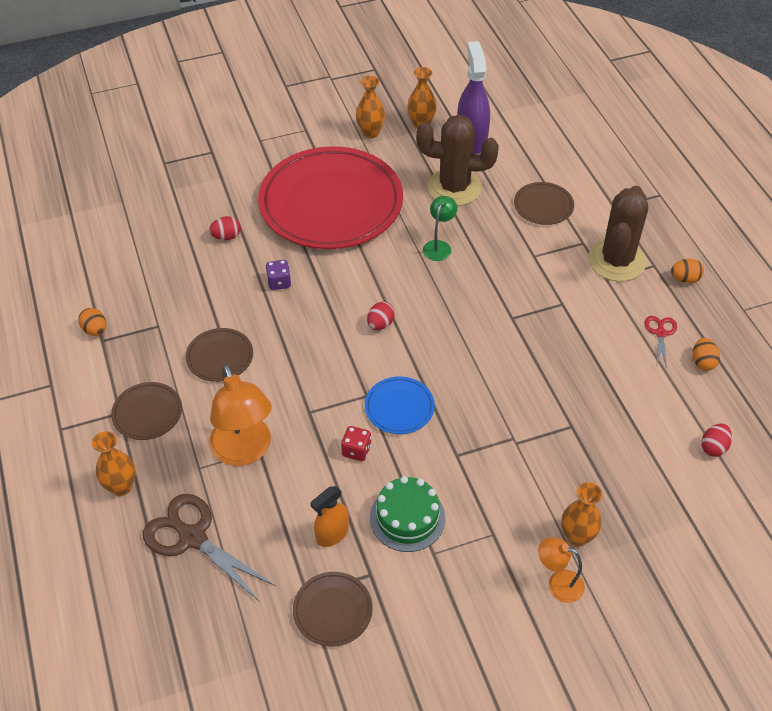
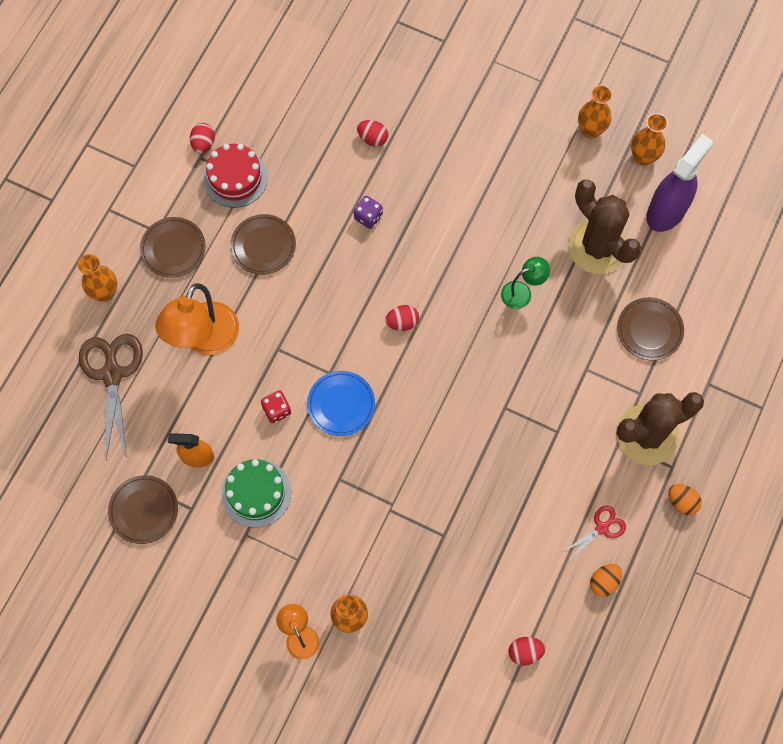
camera: 45 degrees right, 20 degrees up
(95, 330) = (203, 144): orange egg -> red egg
(147, 332) = (235, 178): none -> red cake
(331, 203) = (483, 175): red plate -> none

